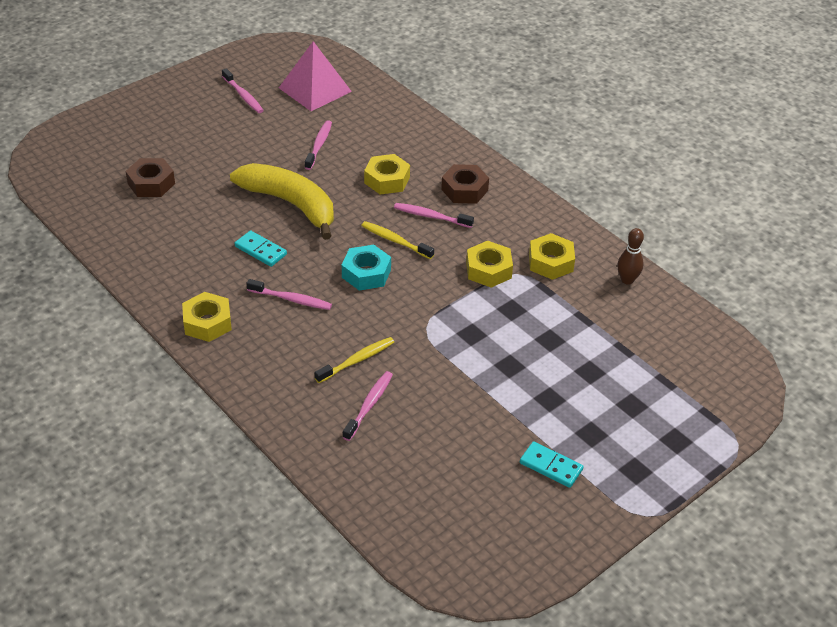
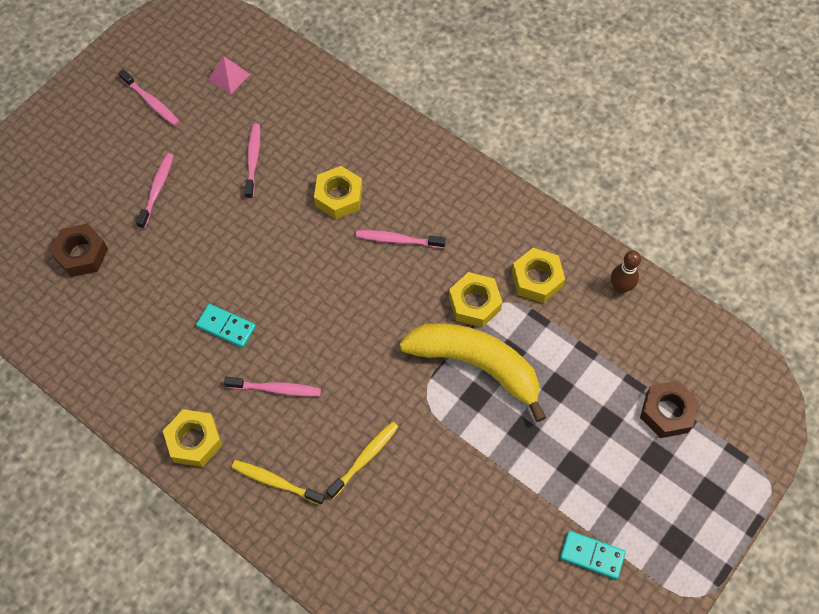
camera: 10 degrees left, 20 degrees up
(290, 204) = (242, 253): yellow banana -> yellow banana (476, 365)
(315, 89) = (228, 77): pink pyramid -> pink pyramid, size x0.52
(366, 273) = (347, 335): turquoise nut -> none
(369, 405) = (391, 516): pink toothbrush -> pink toothbrush (157, 189)
(395, 241) = (367, 283): yellow toothbrush -> yellow toothbrush (275, 482)
(464, 190) = (425, 194): brown nut -> brown nut (667, 412)

